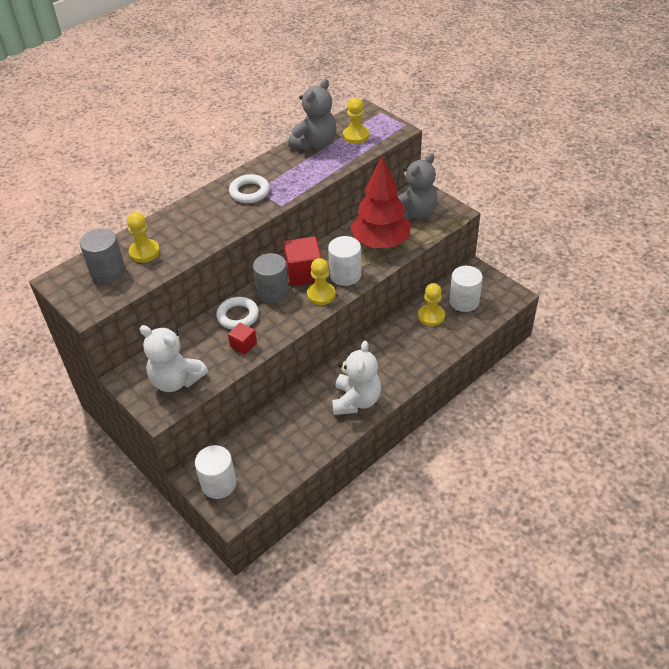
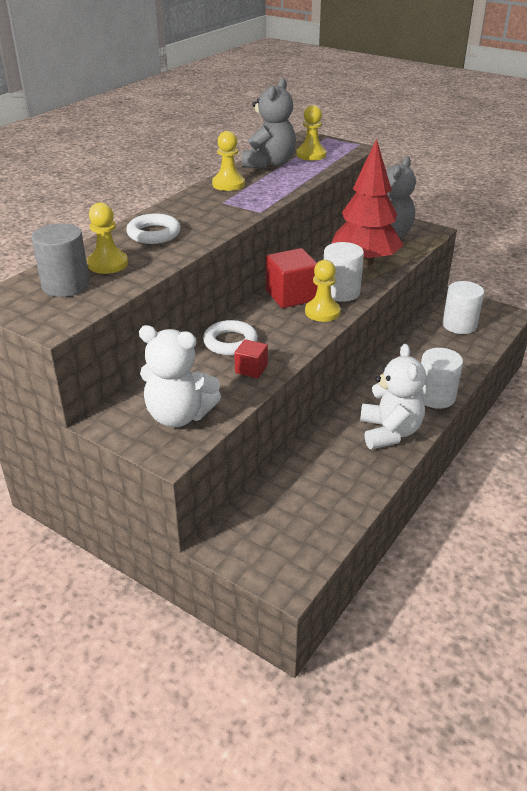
camera: 15 degrees left, 10 degrees down
(219, 484) = (256, 548): white cylinder -> white cylinder (435, 397)
(249, 192) = (215, 204): white ring -> white ring (154, 234)
(273, 292) = (262, 316): grey cylinder -> none
(431, 316) = (431, 342): yellow pawn -> yellow pawn (228, 184)

